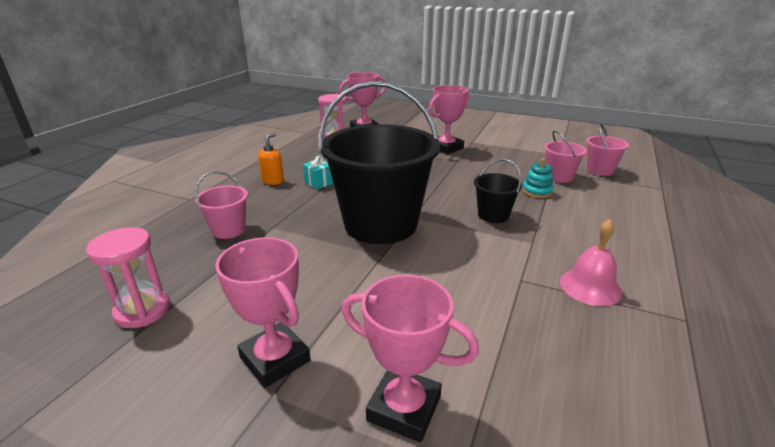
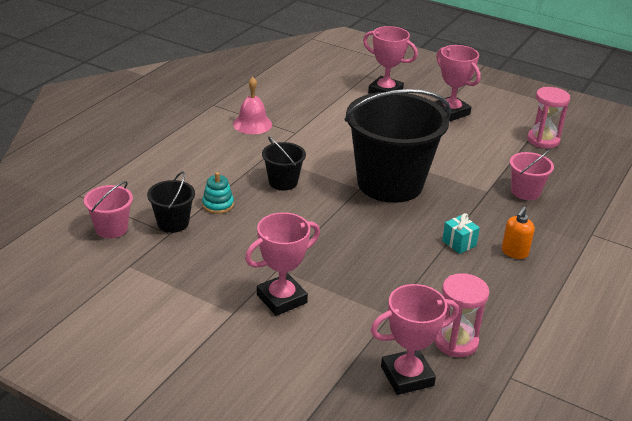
camera: 175 degrees left, 5 degrees up
(559, 177) = (173, 223): pink bucket -> black bucket

